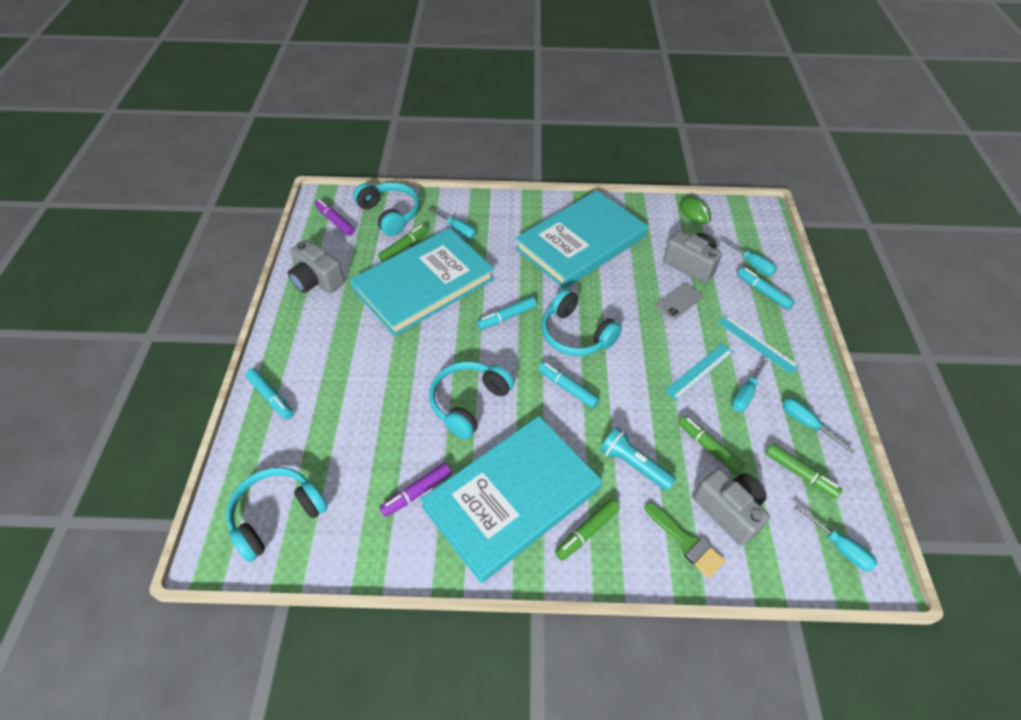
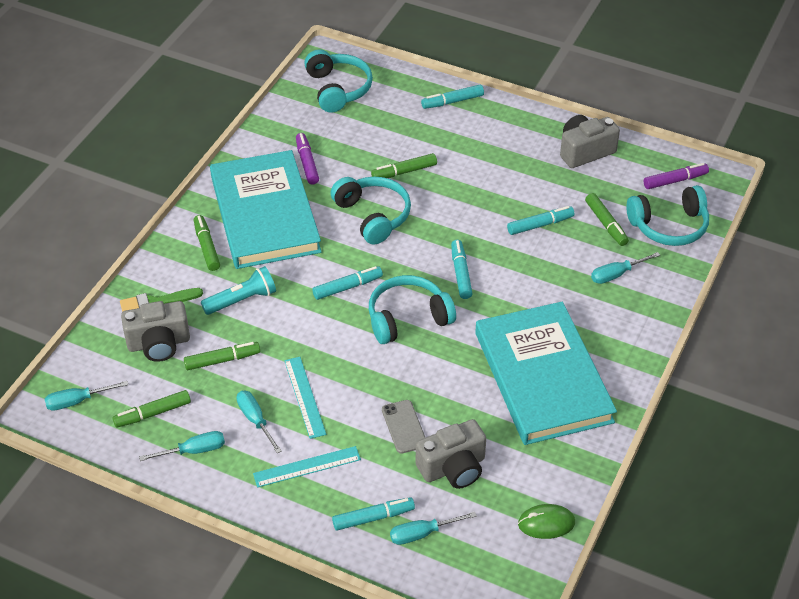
camera: 115 degrees right, 5 degrees down
(396, 400) = (404, 172): none -> green marker
(424, 284) = (540, 225): turquoise book -> turquoise marker

